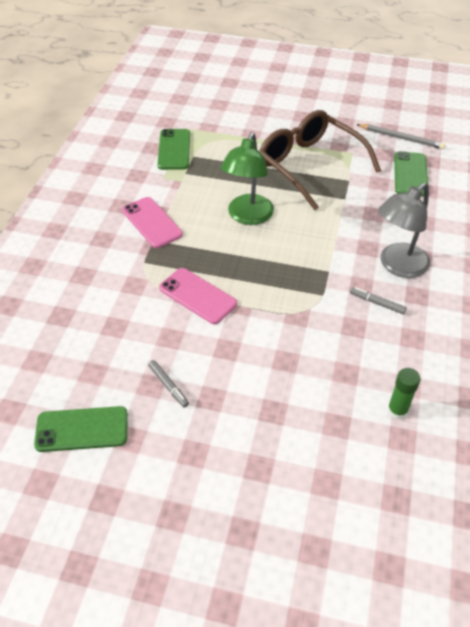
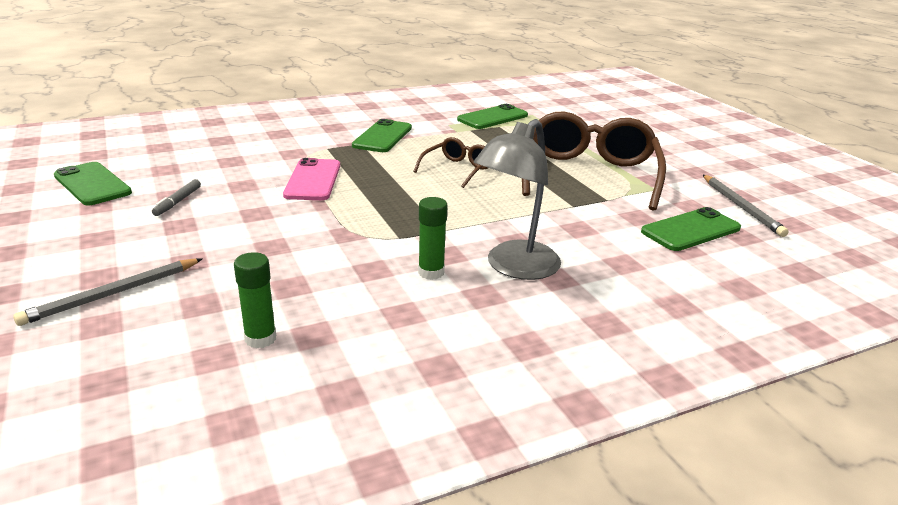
camera: 50 degrees right, 20 degrees down
(152, 222) = (382, 137): pink phone -> green phone
(247, 216) = (458, 169): green lamp -> brown glasses
(291, 466) = (113, 294): none -> grey pencil
(377, 303) = (431, 272): grey marker -> green glue stick
(397, 266) = (514, 267): grey lamp -> grey lamp turned 60 degrees counterclockwise

